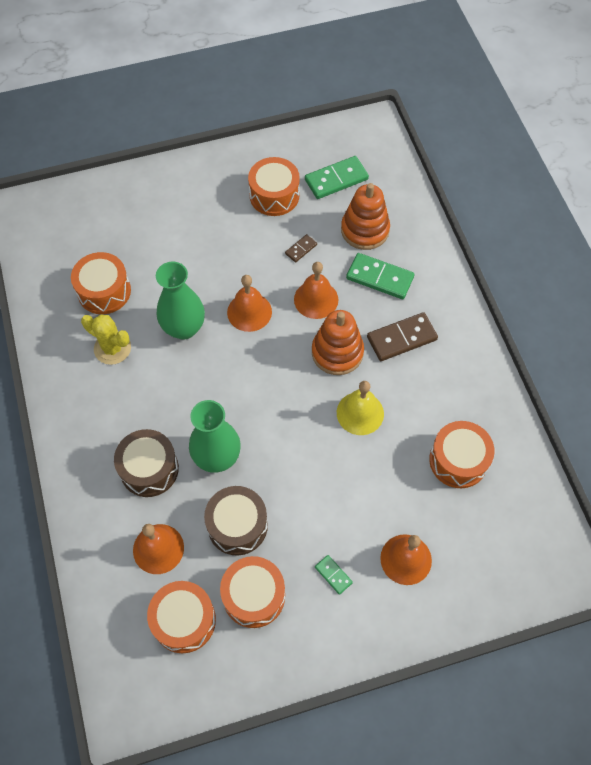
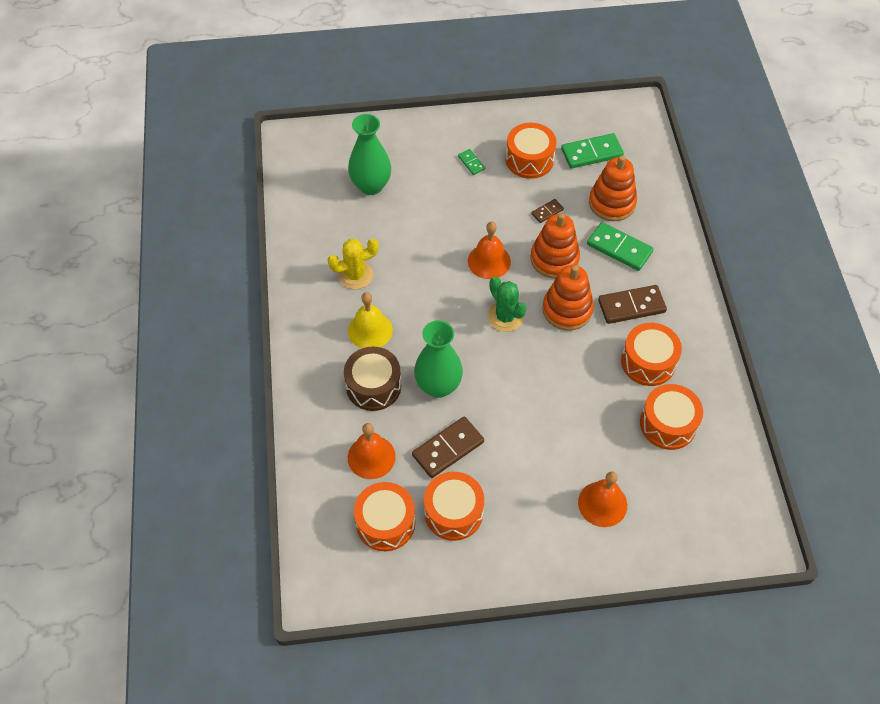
camera: 10 degrees right, 5 degrees down
(104, 291) = (355, 223): orange drum -> orange drum (648, 362)
(112, 348) = (355, 275): yellow cactus -> yellow cactus turned 60 degrees counterclockwise
(184, 328) = (425, 267): green vase -> green vase (371, 186)
(237, 525) = (448, 448): brown drum -> brown domino
(275, 370) = (505, 317): none -> green cactus
(316, 299) = (554, 259): orange bell -> orange stacking toy
(333, 575) = (531, 506): green domino -> green domino (471, 163)
(360, 413) = (580, 367): yellow bell -> yellow bell (370, 330)

